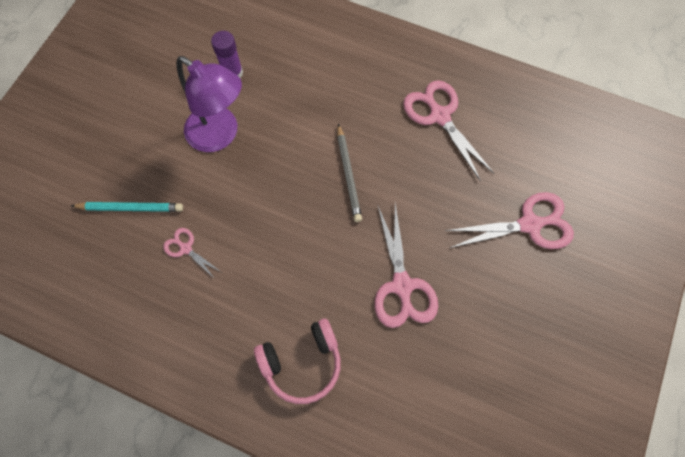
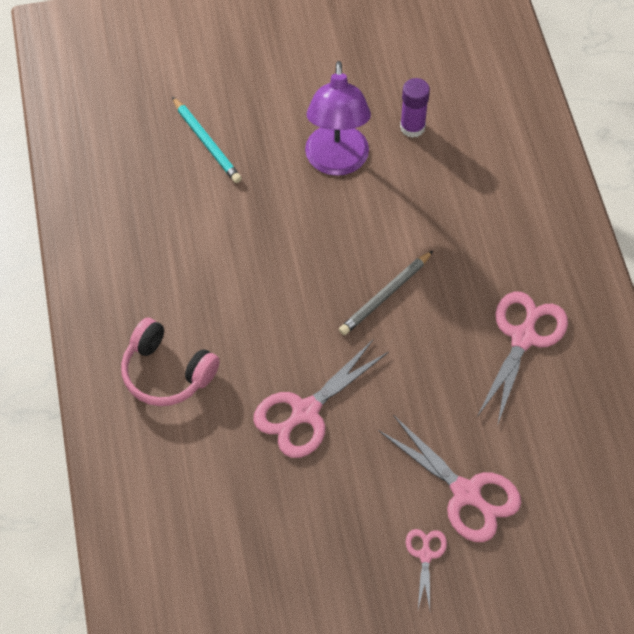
camera: 55 degrees right, 10 degrees down
(185, 248) = (202, 210): pink scissors -> pink scissors (425, 555)

